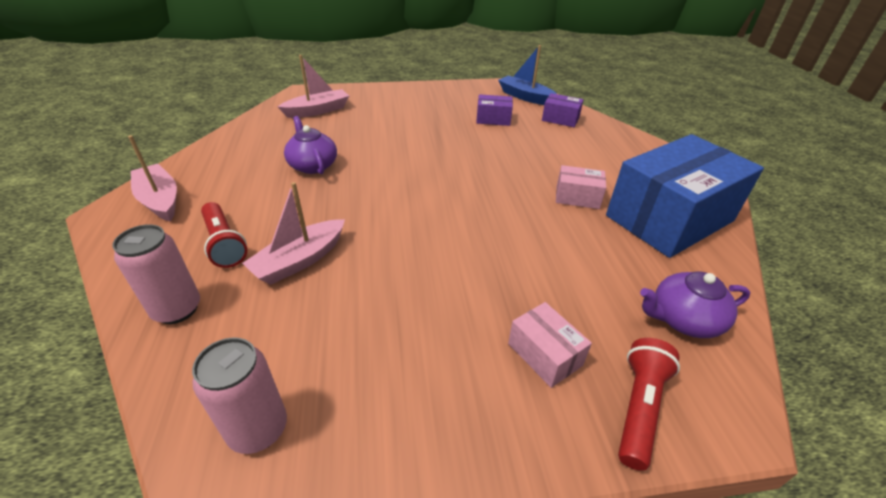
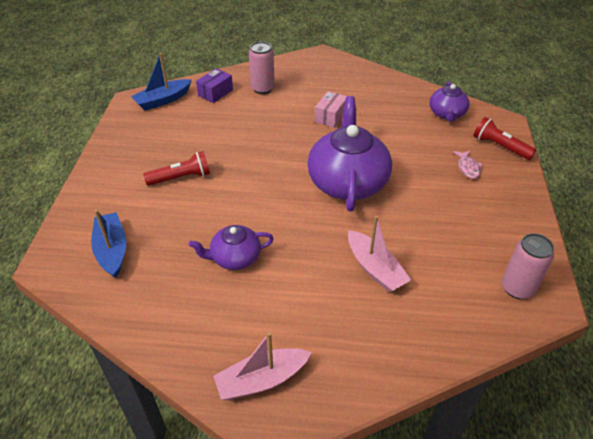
camera: 75 degrees left, 5 degrees up
(177, 309) = (420, 341): pink can -> pink can (262, 89)
(224, 243) = (345, 318): red flashlight -> red flashlight (181, 178)
(317, 111) = (112, 250): pink boat -> blue boat
(452, 224) = (347, 182): none -> purple teapot
(493, 119) = (197, 128): purple box -> none
(544, 354) = (468, 168): pink box -> pink fish
(669, 218) = (362, 88): blue box -> none

